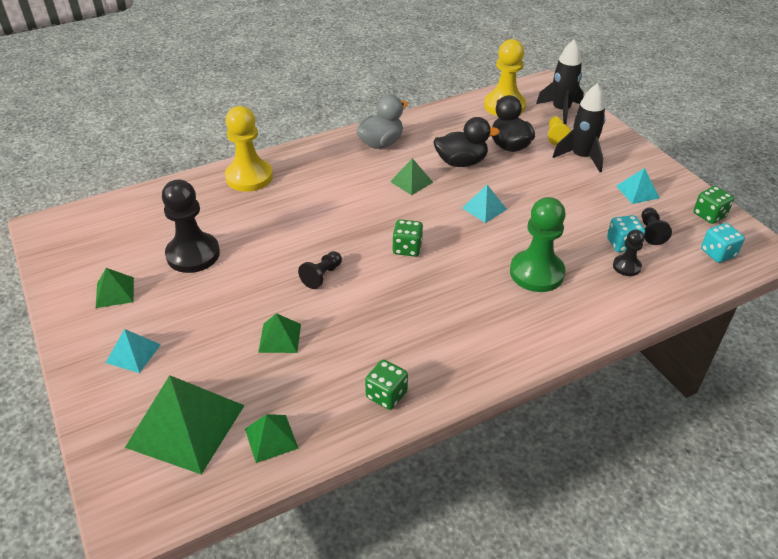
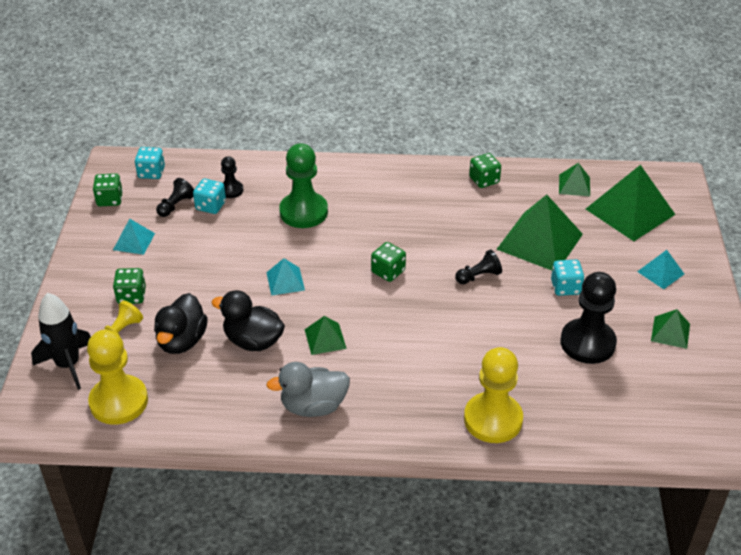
camera: 150 degrees left, 0 degrees up
(232, 297) = (565, 287): none -> turquoise dice
(280, 338) = (539, 241): green pyramid -> green pyramid, size x2.00
(581, 157) = (131, 296): black rocket -> green dice

